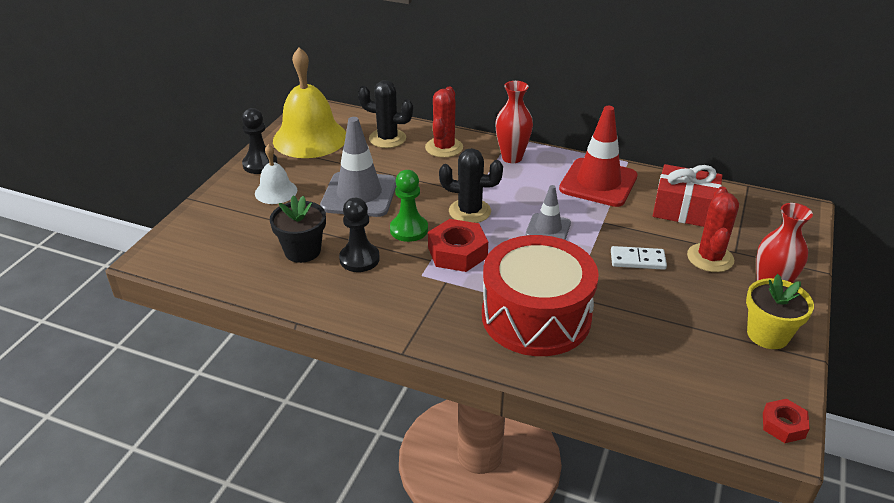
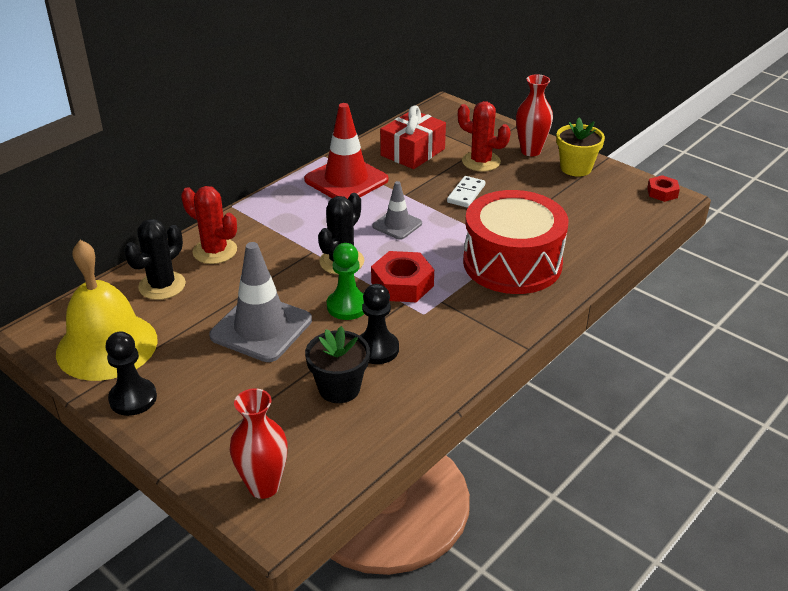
camera: 70 degrees left, 0 degrees up
(276, 191) = (206, 393): white bell -> none
(512, 157) = (268, 214): red vase -> red vase (263, 486)

